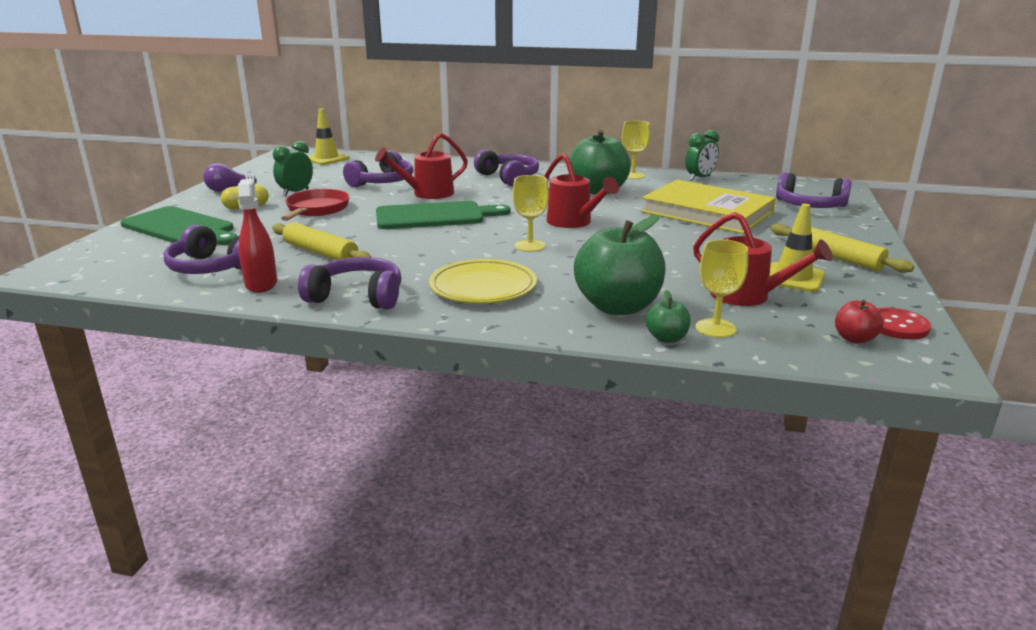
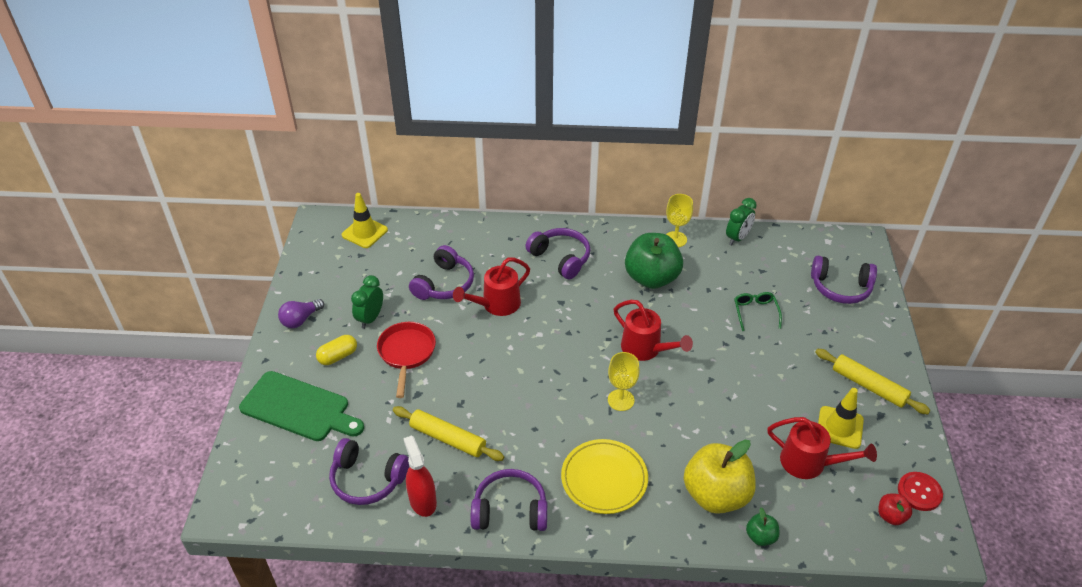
camera: 10 degrees left, 20 degrees up
(435, 216) = (520, 352): green cutting board -> none
(618, 307) = (716, 495): green apple -> yellow apple
(707, 212) = (755, 312): yellow book -> green glasses
(715, 328) = (792, 516): yellow goblet -> none

